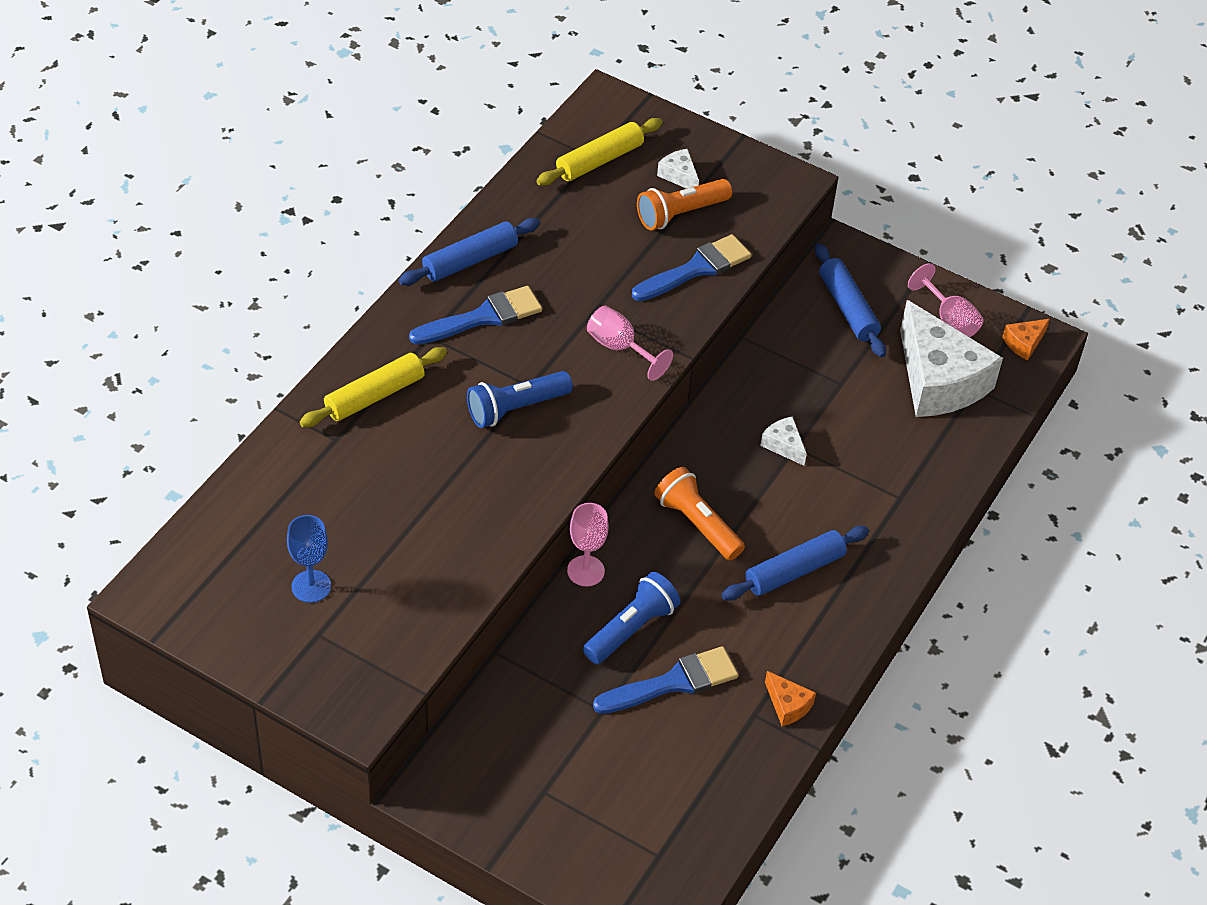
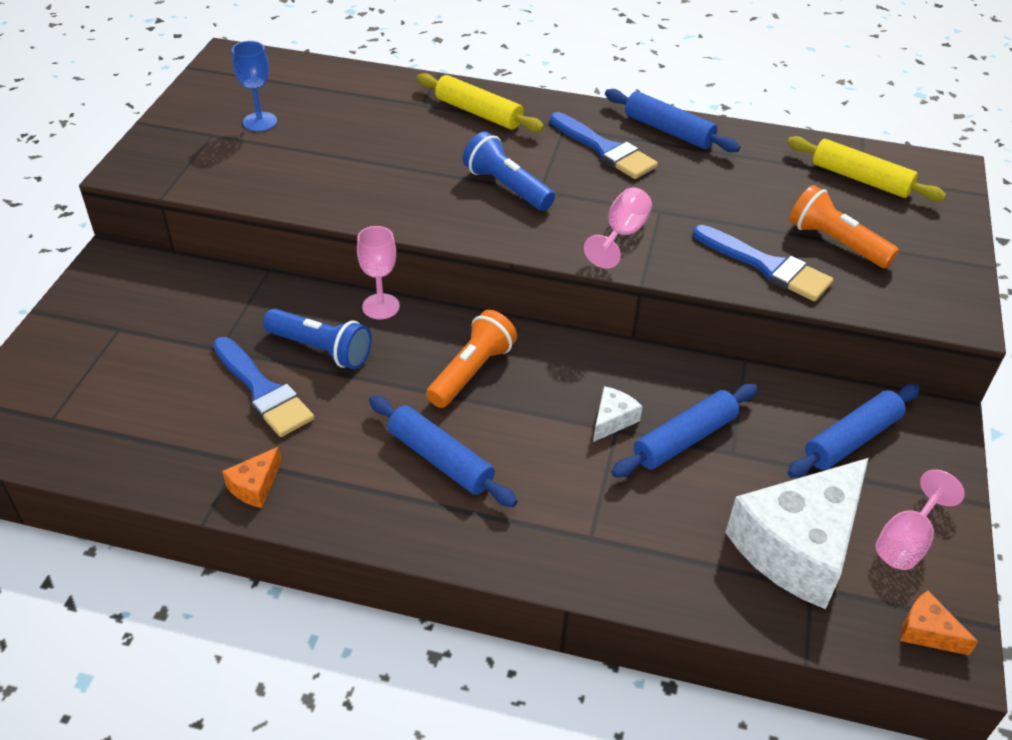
camera: 75 degrees right, 5 degrees down
(679, 176) = (888, 232): white cheese -> none
(818, 407) = (684, 439): none -> blue rolling pin

